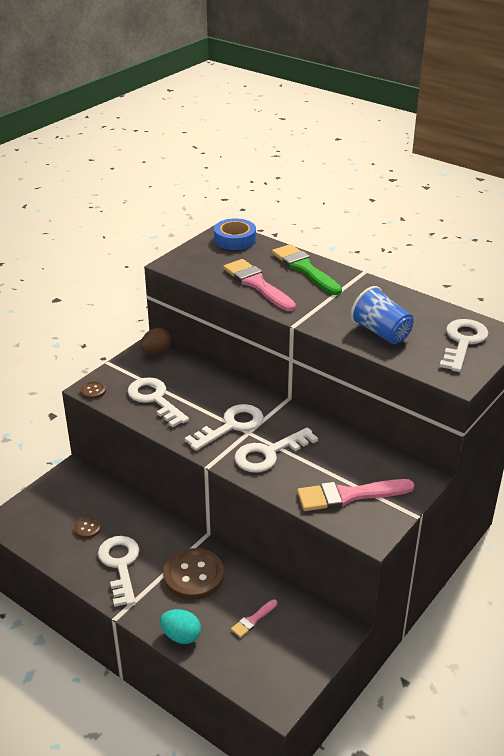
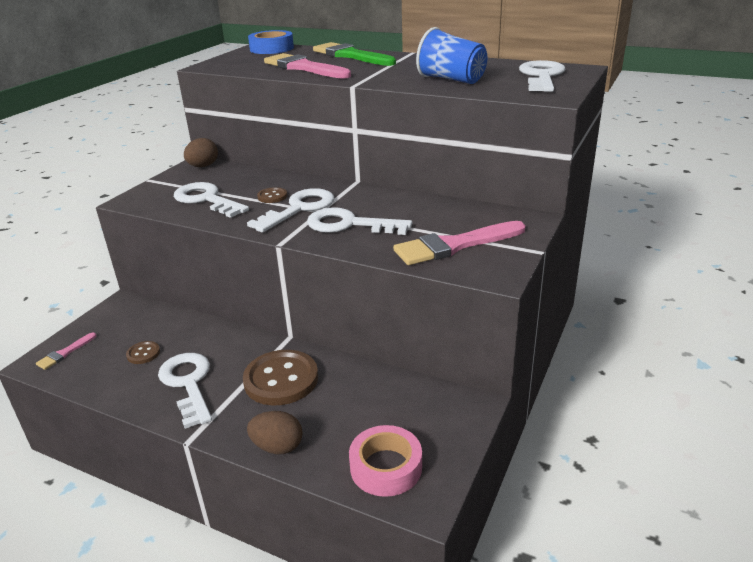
camera: 10 degrees left, 5 degrees down
(93, 391) = (133, 202): brown button -> brown button (272, 196)
(181, 636) = (277, 447): turquoise egg -> brown egg
(253, 620) = (364, 413): pink brush -> pink brush (64, 353)
(258, 669) = (386, 467): none -> pink tape
(269, 454) = (349, 224): white key -> white key turned 60 degrees clockwise

